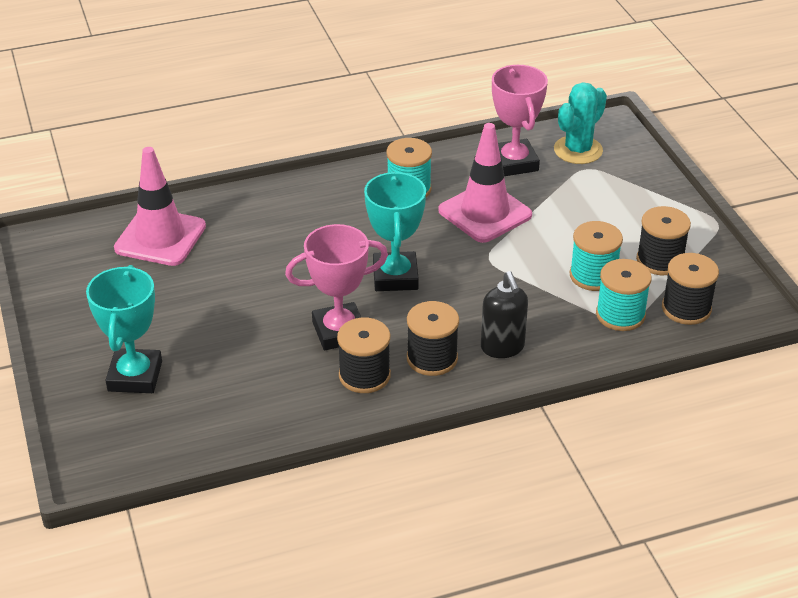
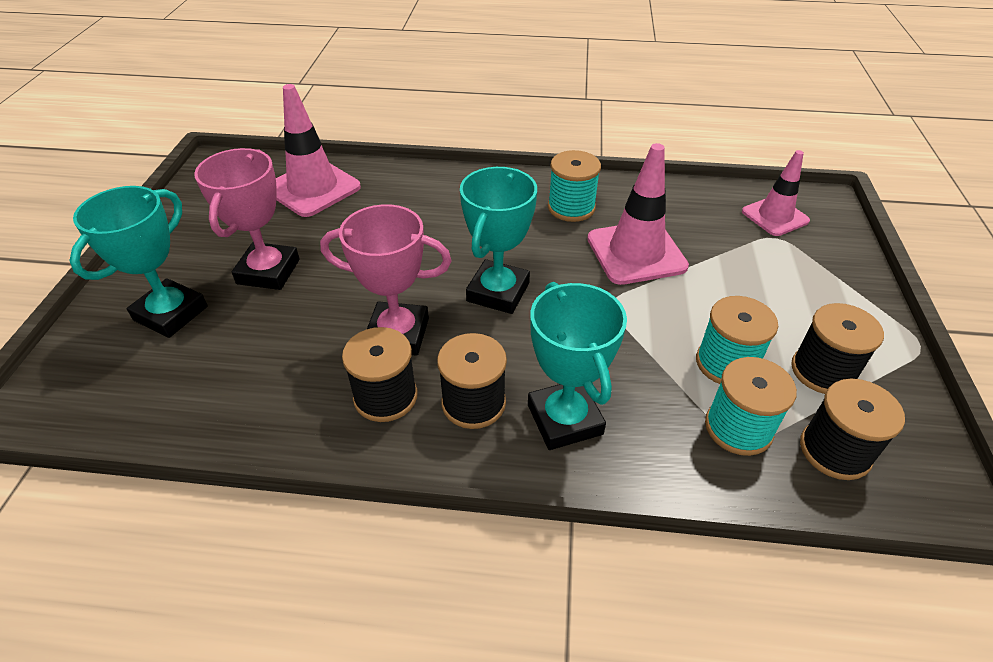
camera: 25 degrees right, 5 degrees up
(502, 347) = (564, 419): black soap dispenser -> turquoise trophy
(514, 163) = (696, 211): pink trophy -> pink trophy (268, 271)
(578, 150) = (775, 216): turquoise cactus -> pink traffic cone

